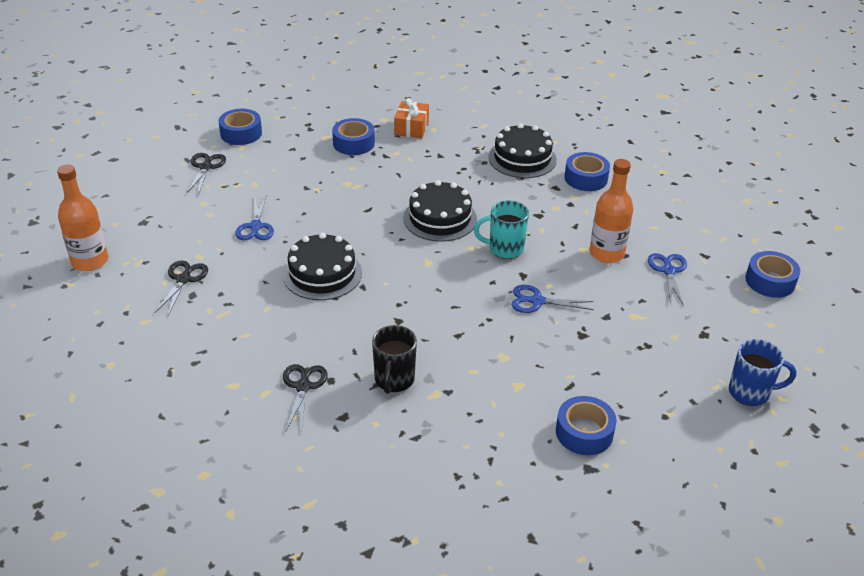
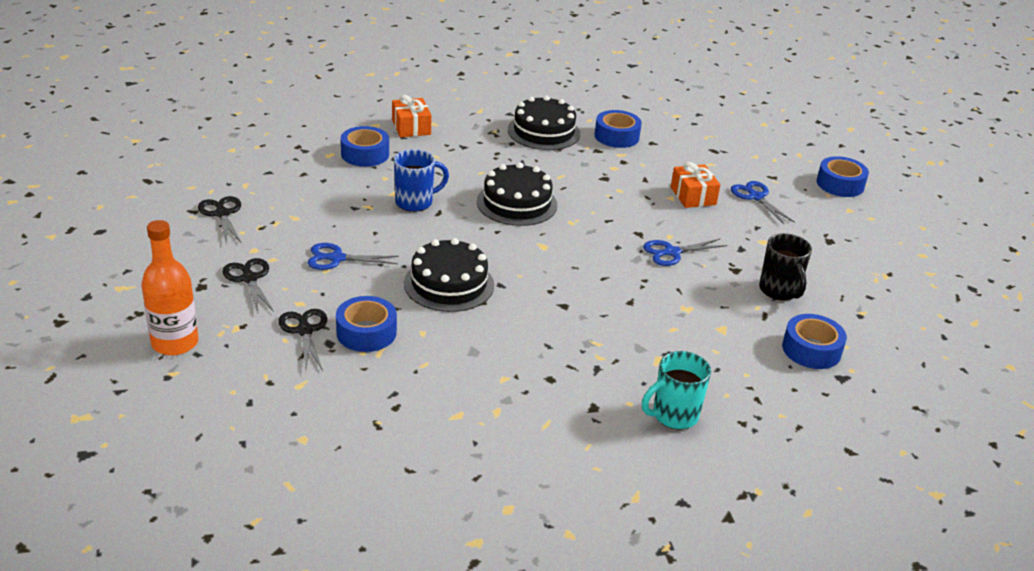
camera: 30 degrees left, 5 degrees down
(241, 133) = (231, 171): blue tape -> blue tape (366, 332)
(256, 227) = (336, 258): blue scissors -> blue scissors turned 120 degrees clockwise
(303, 386) = (529, 393): black scissors -> black scissors (249, 278)
(394, 380) = (610, 359): black mug -> black mug (779, 291)
(504, 249) = (601, 215): turquoise mug -> turquoise mug (673, 415)
(606, 253) = (693, 196): orange bottle -> orange gift
(750, 392) = (905, 276): blue mug -> blue mug (415, 202)

